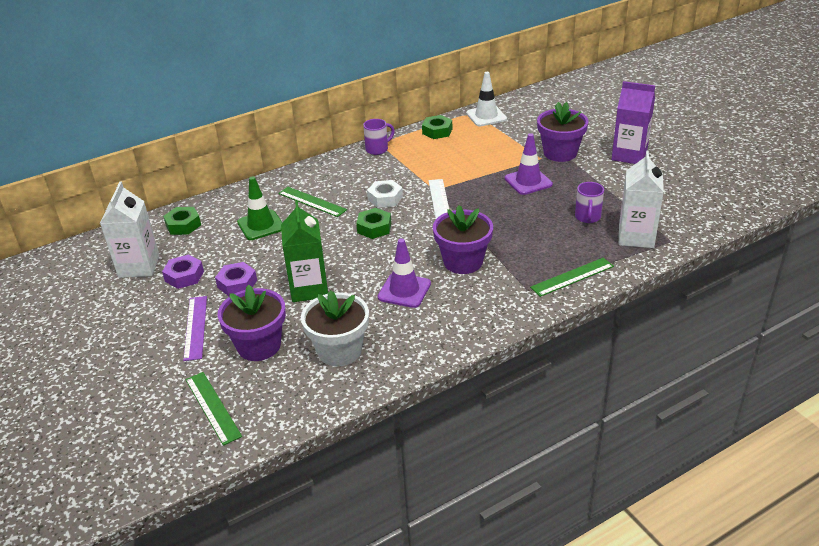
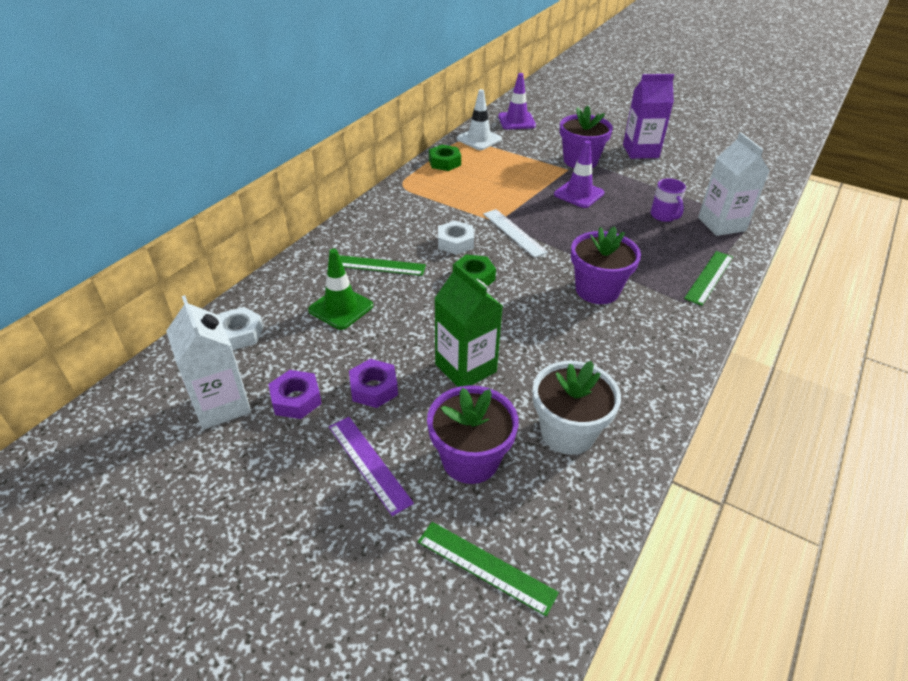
camera: 30 degrees left, 5 degrees up
(183, 225) = (239, 333): green nut -> white nut
(377, 149) = (399, 192): purple mug -> none
(404, 290) = (569, 338): purple traffic cone -> purple traffic cone (516, 121)

